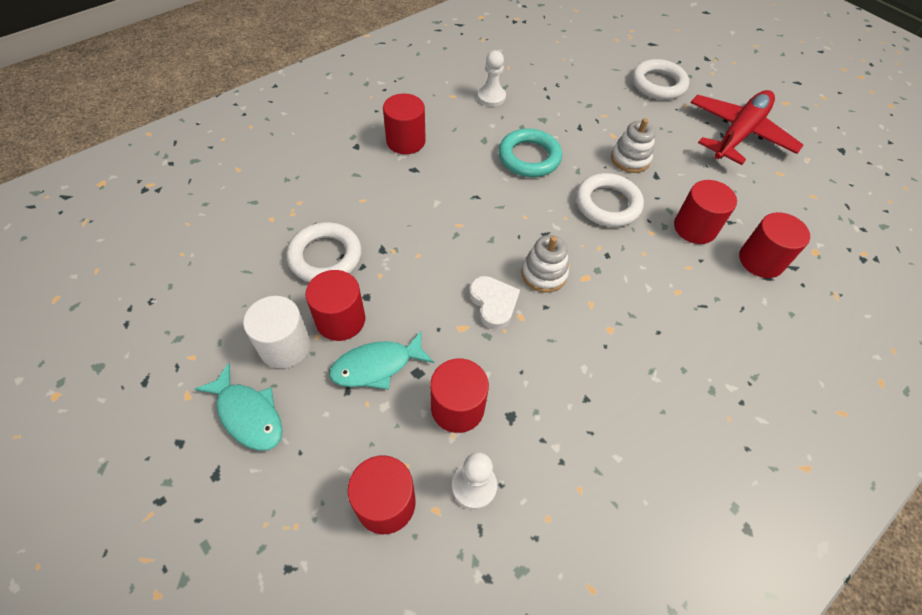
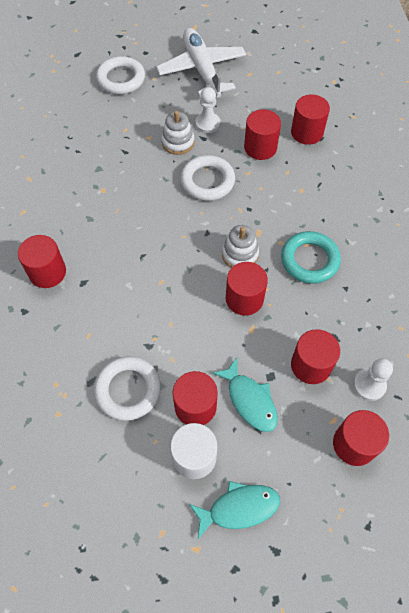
camera: 55 degrees left, 5 degrees up
(376, 366) = (250, 400): turquoise fish -> turquoise fish turned 45 degrees counterclockwise
(491, 97) = (47, 187): white pawn -> white pawn (207, 124)
(493, 303) = (244, 299): white heart -> red cylinder
(529, 157) = (130, 200): turquoise ring -> turquoise ring (309, 260)
(738, 134) = (202, 70): red plane -> white plane

